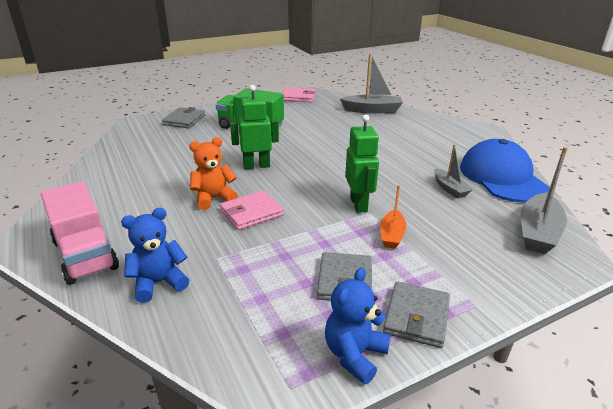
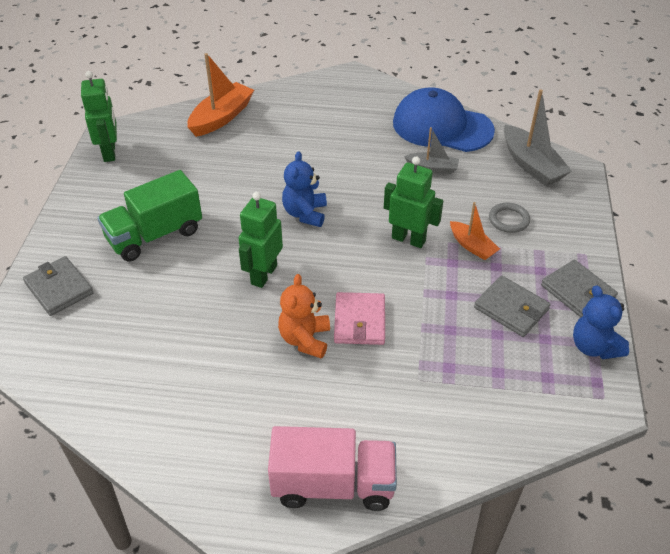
camera: 55 degrees left, 15 degrees up
(159, 283) = (427, 436): blue teddy bear -> blue teddy bear (305, 213)
(298, 97) = (110, 152): pink wallet -> green robot
(372, 110) = (221, 117): grey boat -> orange boat
(450, 243) = (508, 220): none -> grey ring

